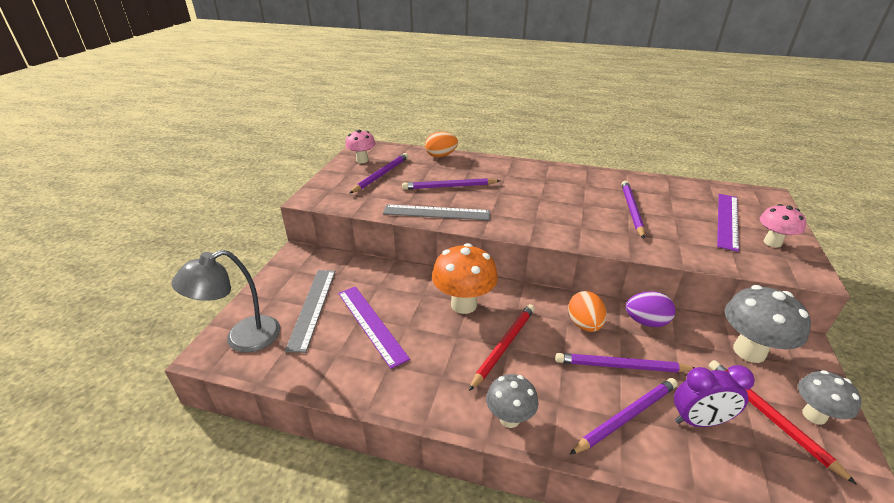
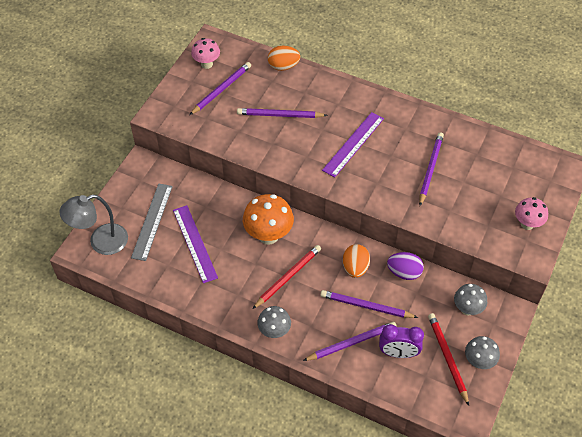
camera: 10 degrees right, 20 degrees up
(436, 212) = (260, 149): grey ruler -> none
(727, 220) = (507, 194): purple ruler -> purple ruler (353, 144)
(749, 351) = (467, 309): grey mushroom -> grey mushroom, size x0.62

